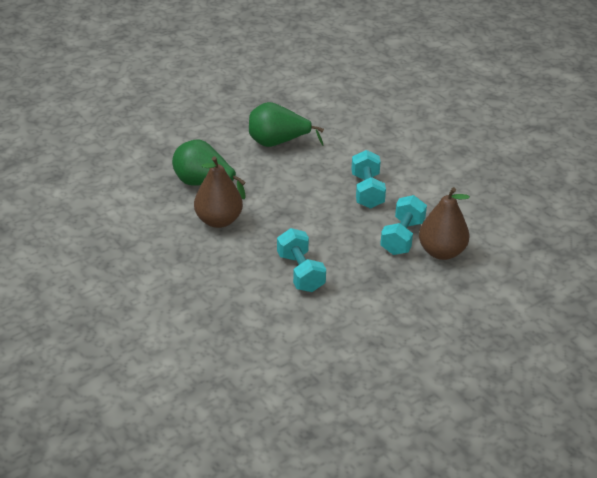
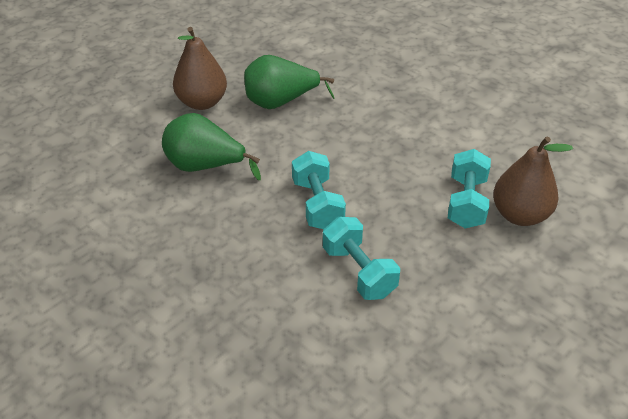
camera: 10 degrees left, 5 degrees up
(218, 220) = (235, 214): brown pear -> brown pear (202, 102)
(367, 191) = (403, 148): turquoise dumbbell -> turquoise dumbbell (317, 204)

